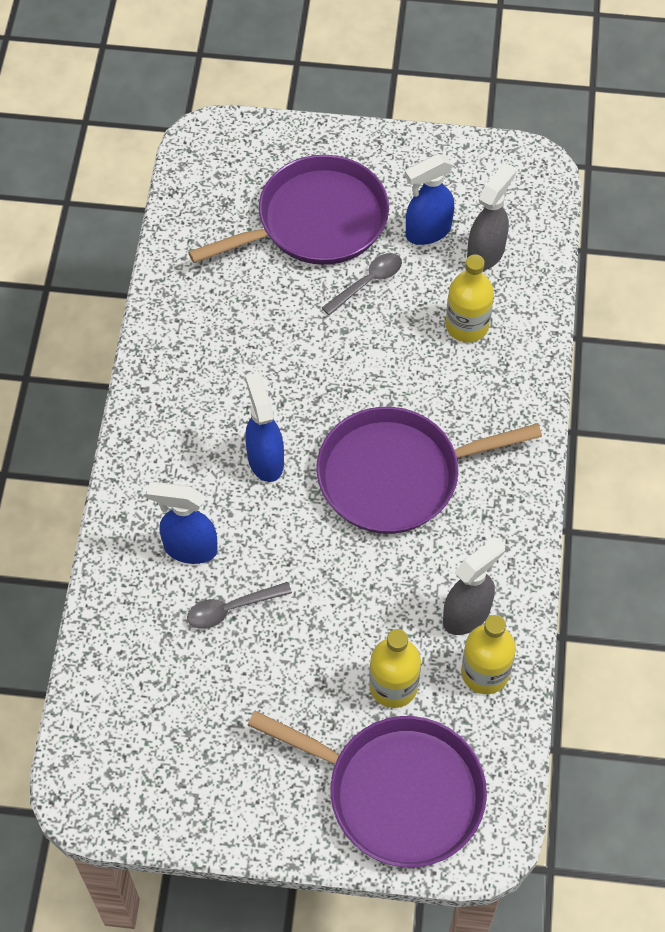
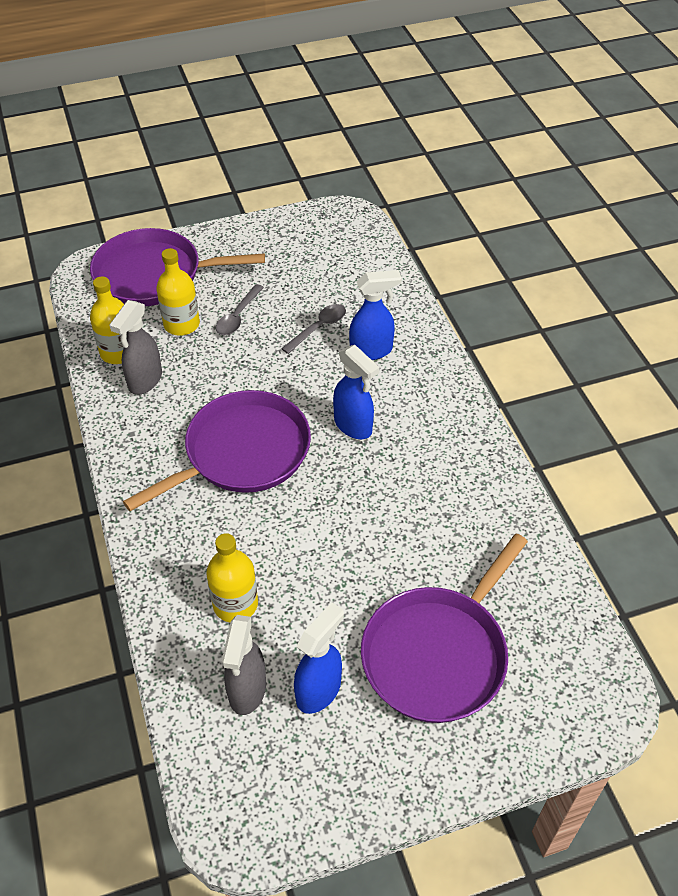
camera: 155 degrees right, 10 degrees down
(367, 282) = (351, 609): grey spoon -> grey spoon (238, 316)

